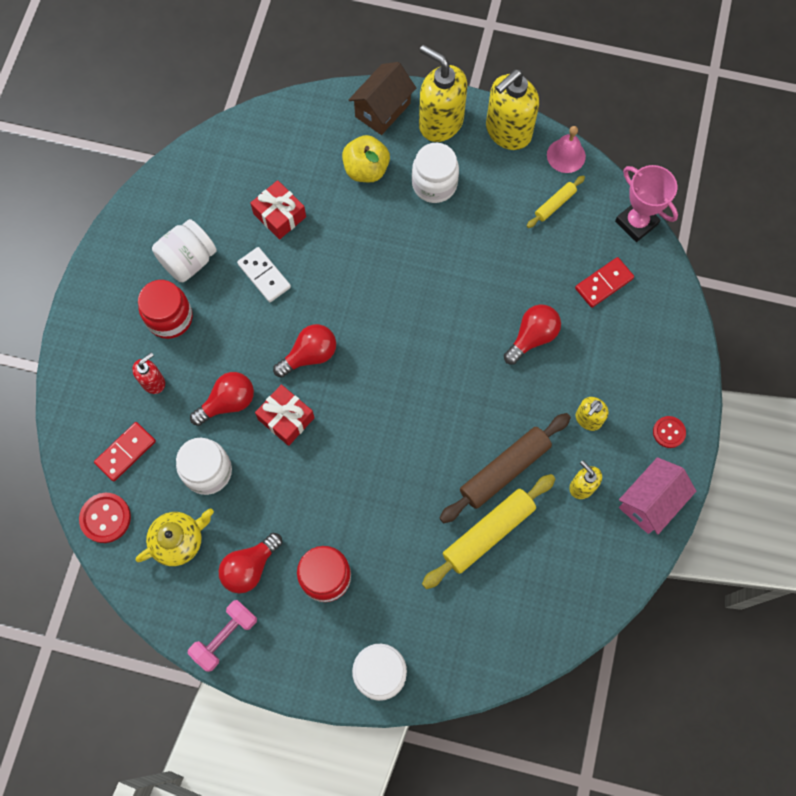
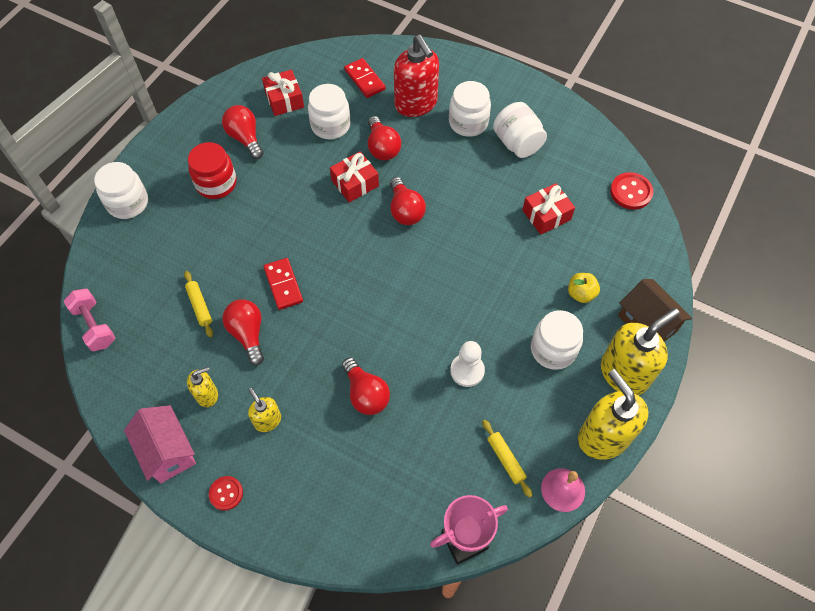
camera: 105 degrees right, 10 degrees down
(105, 518) = (319, 61): red button -> red button (631, 192)
(153, 382) = (416, 104): red soap dispenser -> red soap dispenser, size x1.94
(170, 318) = (468, 122): red jar -> white jar
(178, 540) = (284, 100): yellow teapot -> red gift
(225, 637) = (201, 115): pink dumbbell -> pink dumbbell (94, 326)
(264, 275) = (489, 192): white domino -> none
(366, 170) = (581, 294): yellow apple -> yellow apple, size x0.66
(479, 253) = (467, 371): none -> white pawn
(488, 533) = (200, 306): yellow rolling pin -> yellow rolling pin, size x0.52
(504, 470) = (248, 334): brown rolling pin -> red light bulb
(603, 283) = (403, 481): red domino -> red domino (283, 285)

